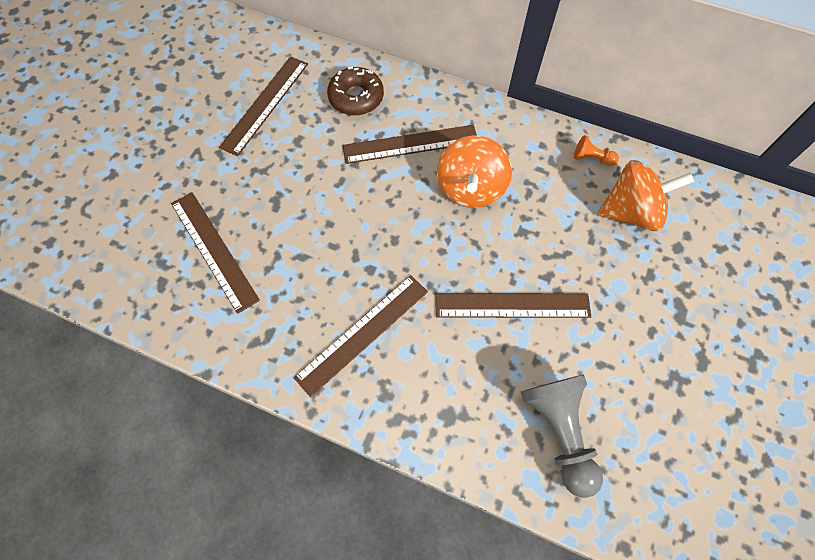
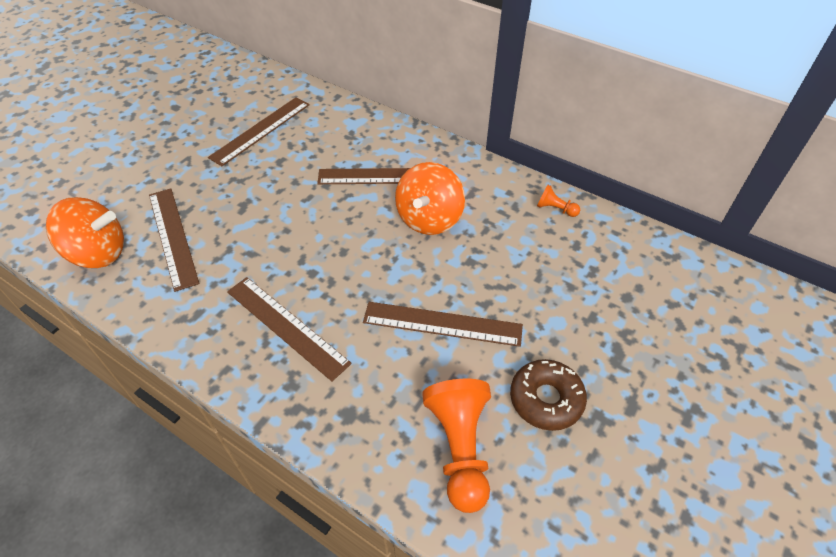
camera: 10 degrees right, 15 degrees down
(356, 97) = (344, 134): brown donut -> brown donut (546, 399)
(362, 333) = (287, 326): brown ruler -> brown ruler turned 75 degrees clockwise
(559, 431) = (460, 448): grey pawn -> orange pawn
(631, 212) = (585, 259): orange spinning top -> orange spinning top (99, 253)

